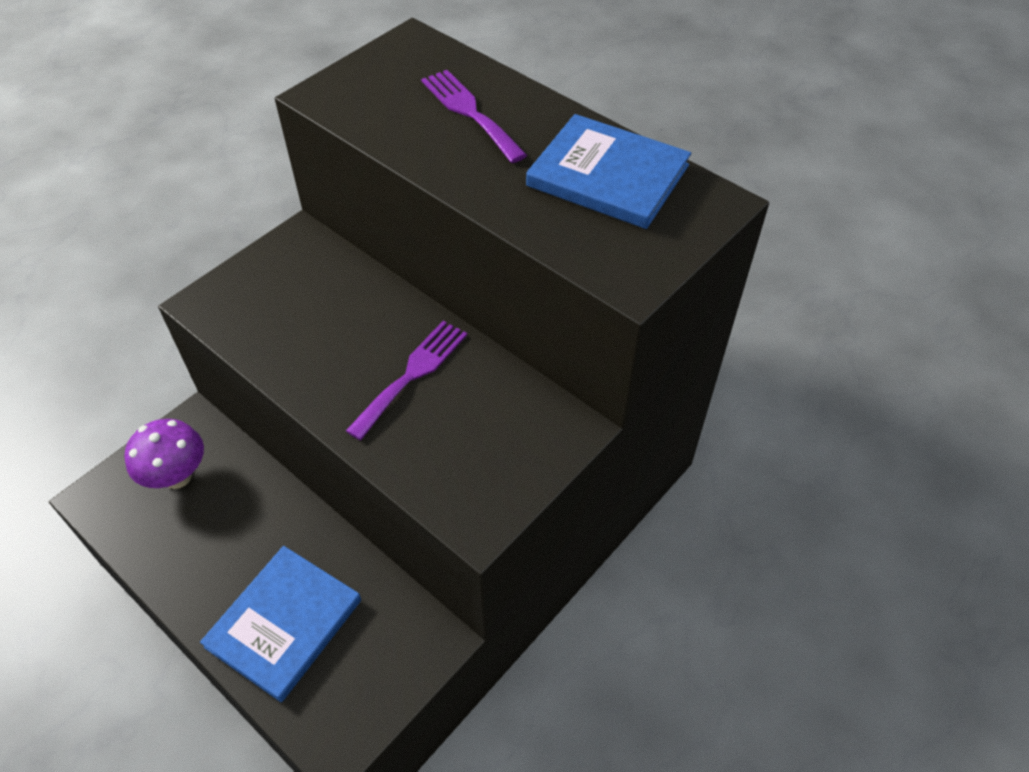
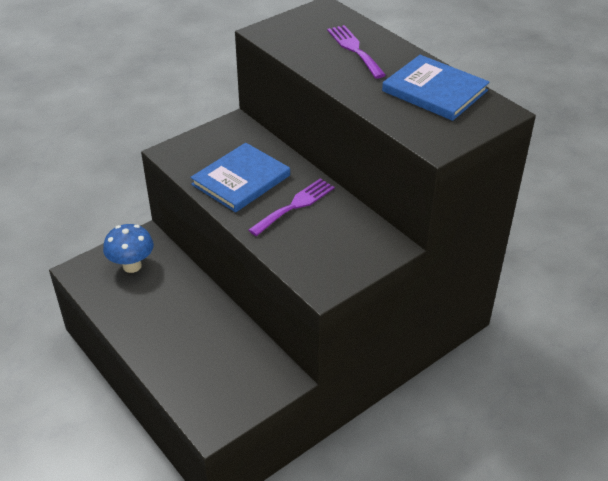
camera: 10 degrees right, 10 degrees down
(177, 476) = (132, 266): purple mushroom -> blue mushroom
(284, 623) = (188, 356): blue book -> blue book (241, 180)

